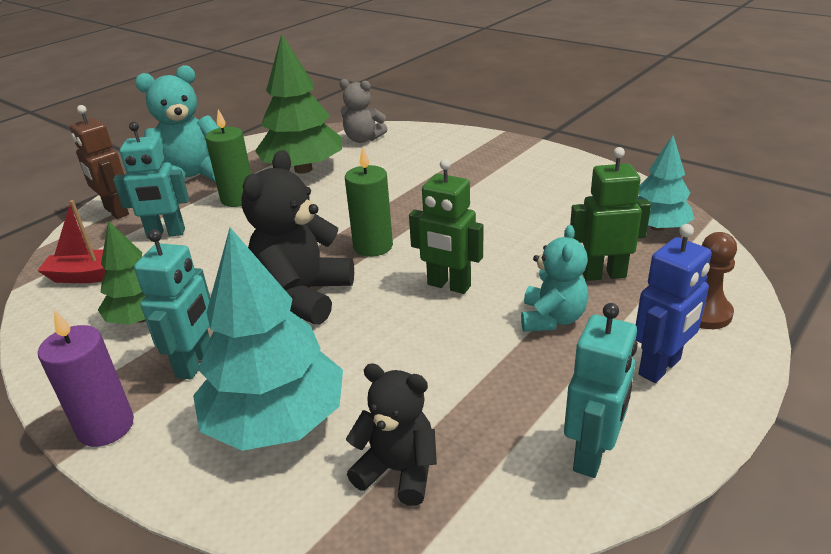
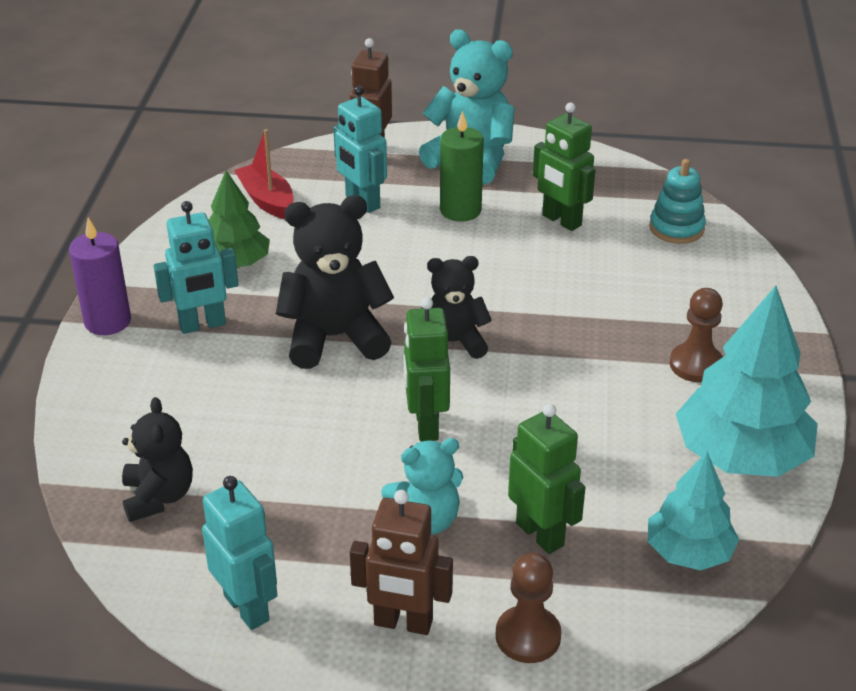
camera: 55 degrees right, 5 degrees up
(276, 421) = (168, 404): turquoise tree -> turquoise tree (741, 455)
(303, 169) = (561, 220): green tree -> green robot
(363, 139) = (676, 228): grey teddy bear -> turquoise stacking toy
(373, 246) = (452, 343): green candle -> black teddy bear
(491, 172) = (696, 365): none -> brown pawn
(592, 455) = (247, 608): turquoise robot -> turquoise robot turned 120 degrees counterclockwise
(660, 367) = (403, 623): blue robot -> brown robot

